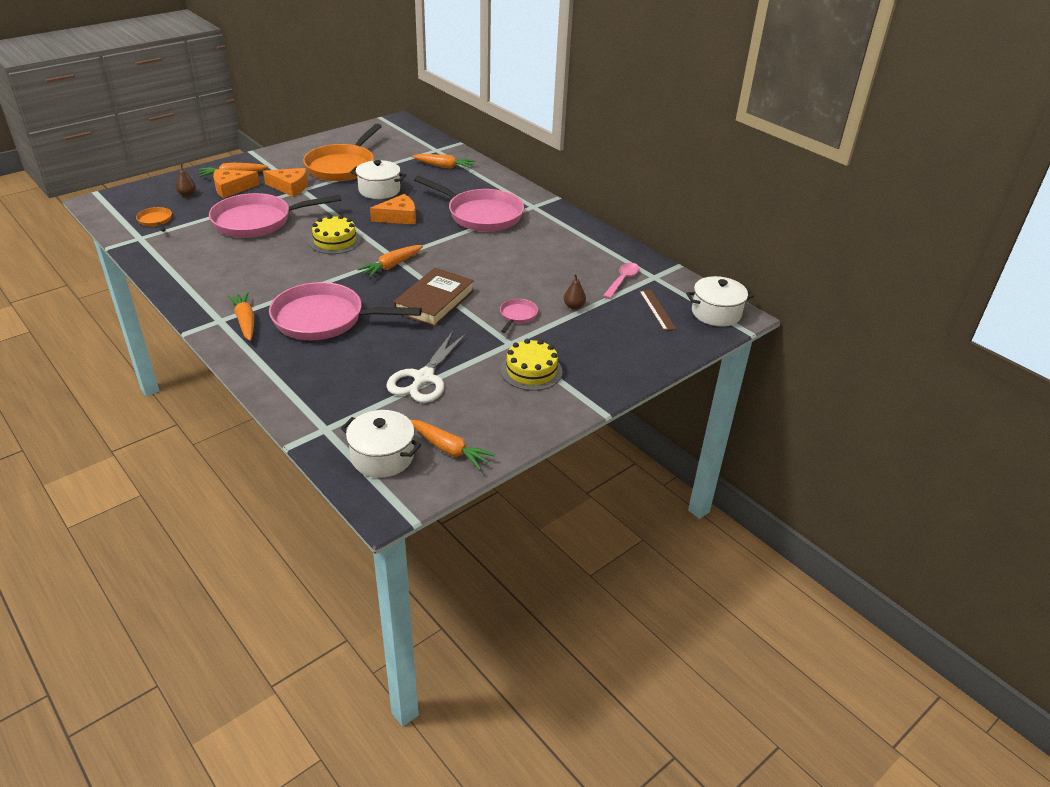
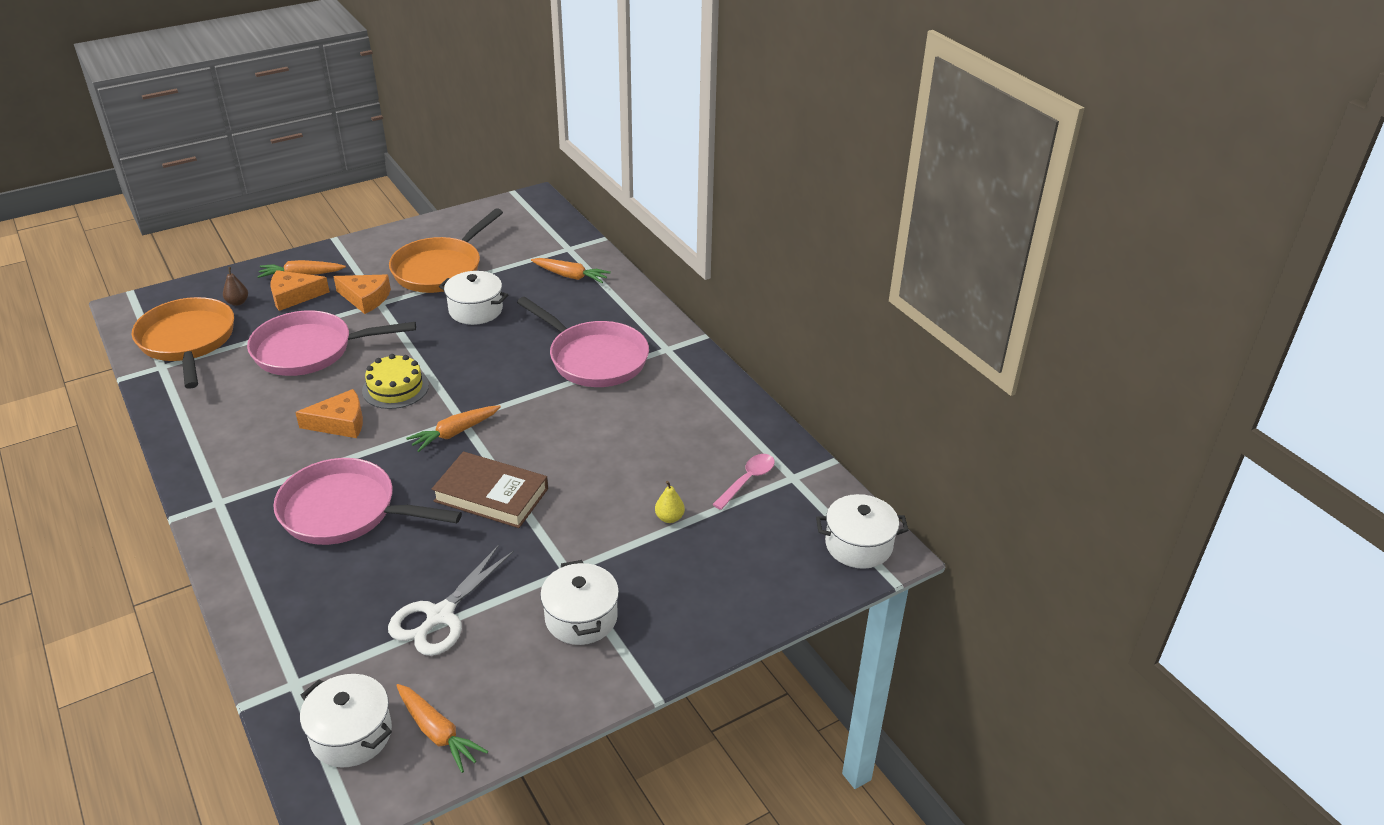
camera: 10 degrees right, 0 degrees up
(155, 221) = (188, 341): orange pan -> orange pan, size x2.29
(245, 321) = (248, 506): orange carrot -> none
(399, 217) = (487, 355): orange cheese -> orange cheese (340, 423)
(434, 302) = (491, 495): brown book -> brown book turned 75 degrees clockwise
(517, 316) = (591, 527): pink pan -> none
(531, 371) = (581, 618): yellow cake -> white pot
(574, 306) = (669, 518): brown pear -> yellow pear
(657, 310) = (779, 533): brown ruler -> none

